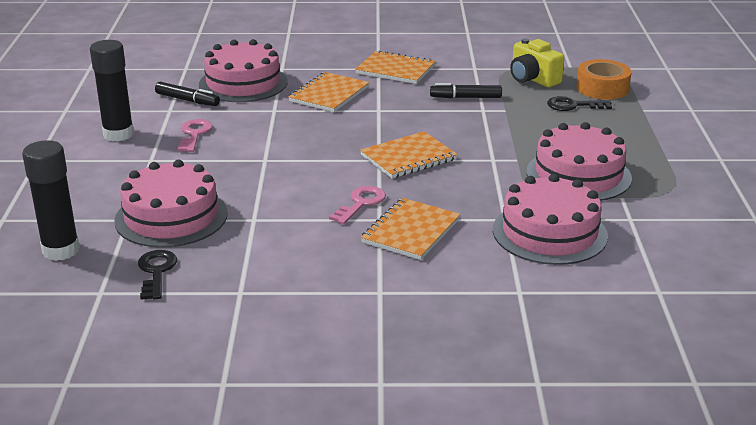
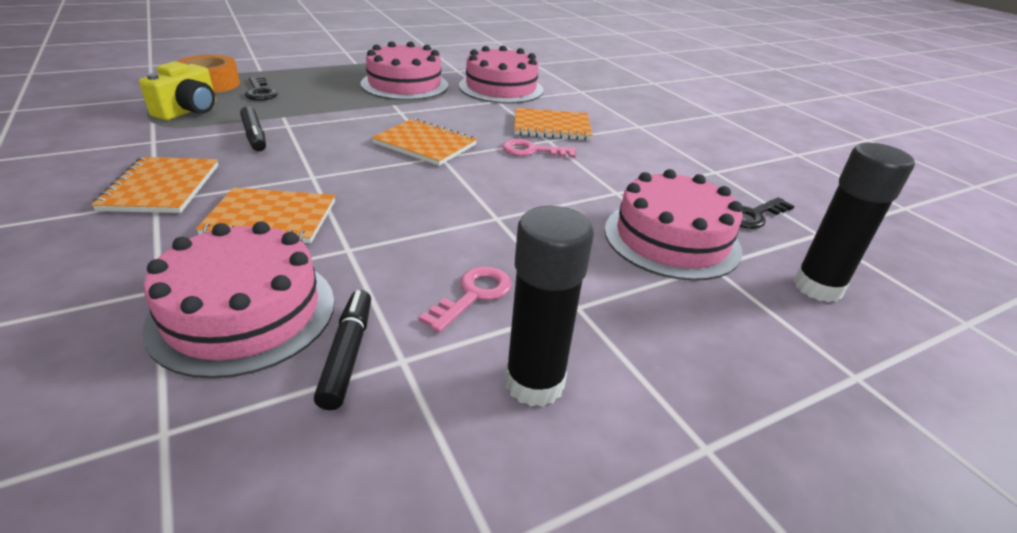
camera: 120 degrees left, 5 degrees up
(194, 134) = (473, 295): pink key -> pink key turned 150 degrees clockwise

